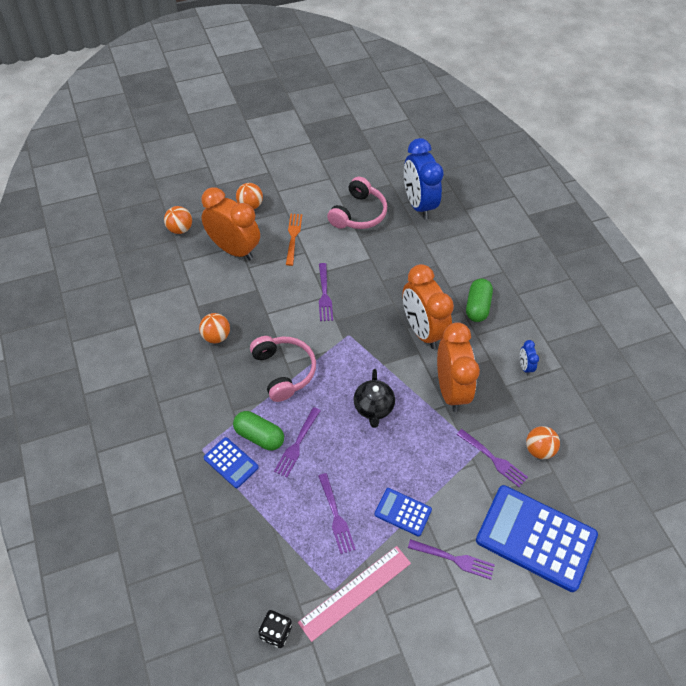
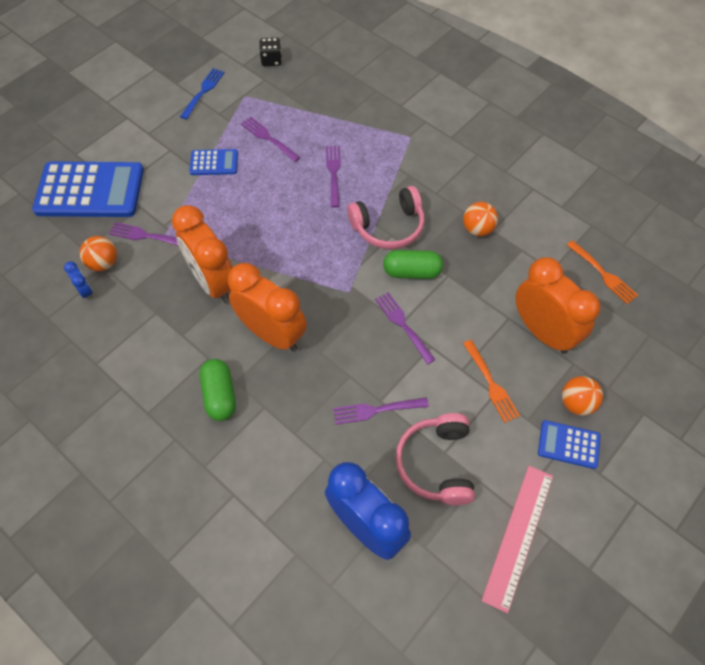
camera: 155 degrees right, 5 degrees up
(157, 265) = (602, 273): none -> orange fork
(180, 229) = (623, 327): orange ball -> none
(231, 463) = (379, 138): blue calculator -> blue calculator (568, 444)
(233, 249) = (543, 332): orange clock -> orange clock turned 135 degrees counterclockwise
(259, 436) = (370, 165): green capsule -> green capsule (412, 272)
(284, 371) = (388, 227): pink headphones -> pink headphones turned 60 degrees counterclockwise
(355, 592) = (226, 100): pink ruler -> pink ruler (518, 536)
(373, 407) = (283, 232): black teapot -> none
(375, 620) = (203, 92): none -> blue fork
(453, 559) = (157, 149): purple fork -> purple fork (377, 410)
(524, 366) = (140, 344): blue clock -> blue clock (85, 291)

